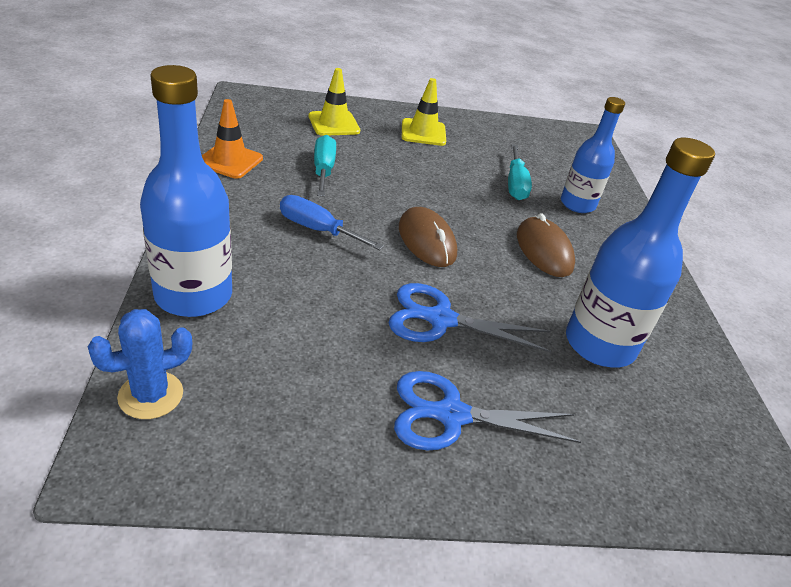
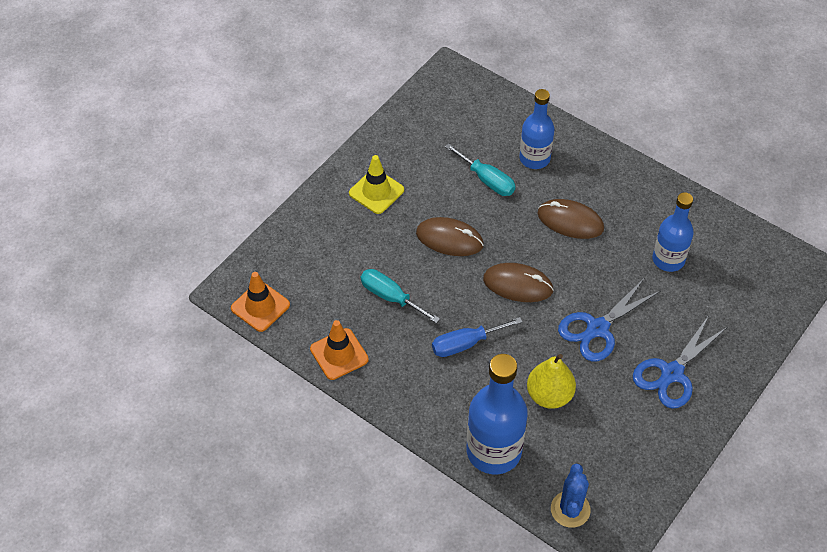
camera: 45 degrees left, 15 degrees up
(241, 111) = (260, 306): none -> orange traffic cone
(310, 313) = (549, 395): none -> yellow pear
(334, 124) = (323, 249): yellow traffic cone -> none
(425, 183) = (449, 239): none -> brown mouse
(599, 344) = (668, 259): blue bottle -> blue bottle, size x0.65

